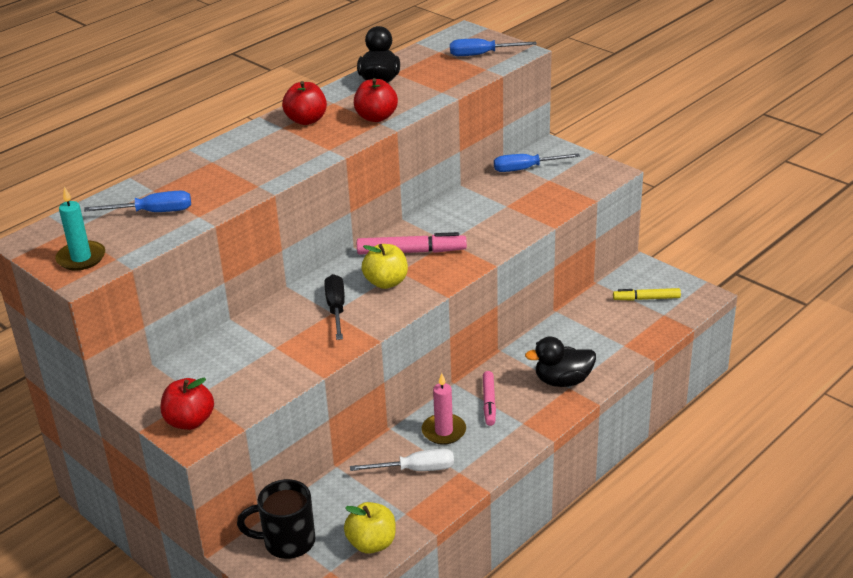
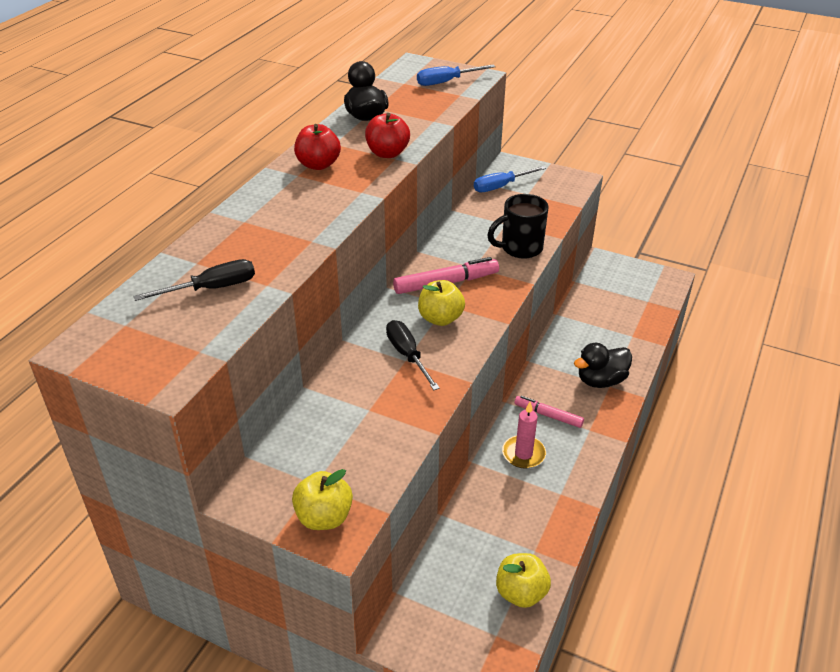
camera: 20 degrees left, 5 degrees up
(81, 258) = (157, 358): turquoise candle -> none
(153, 212) = (212, 288): blue screwdriver -> black screwdriver
(190, 421) = (324, 517): red apple -> yellow apple
(287, 542) = (436, 613): black mug -> black mug (520, 248)
(415, 469) = (519, 500): white screwdriver -> none
(489, 402) = (548, 415): pink marker -> pink marker turned 135 degrees clockwise
(646, 298) = (625, 289): yellow marker -> none

